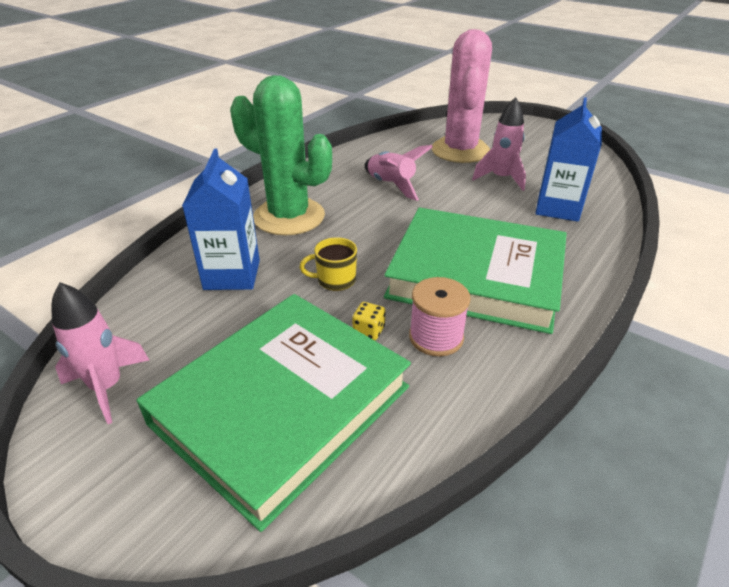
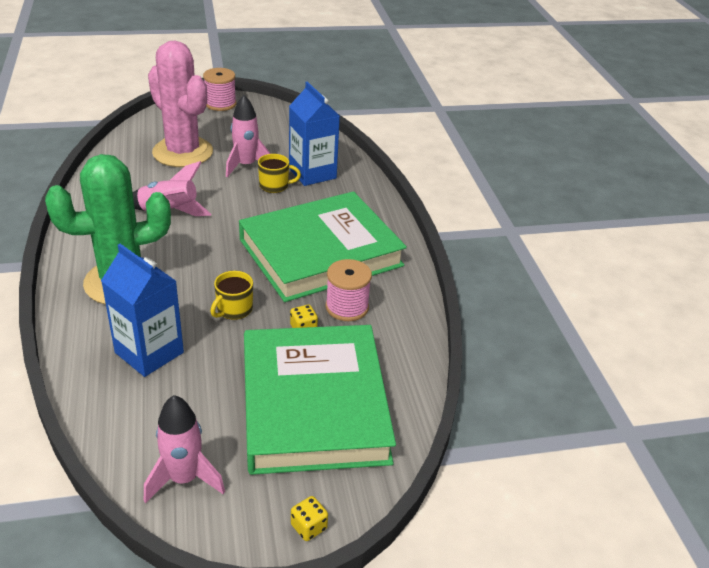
camera: 50 degrees left, 0 degrees up
(109, 520) = (309, 527): none -> yellow dice
(506, 203) = (275, 186): none -> yellow mug
(540, 129) = (220, 104): none -> pink spool

